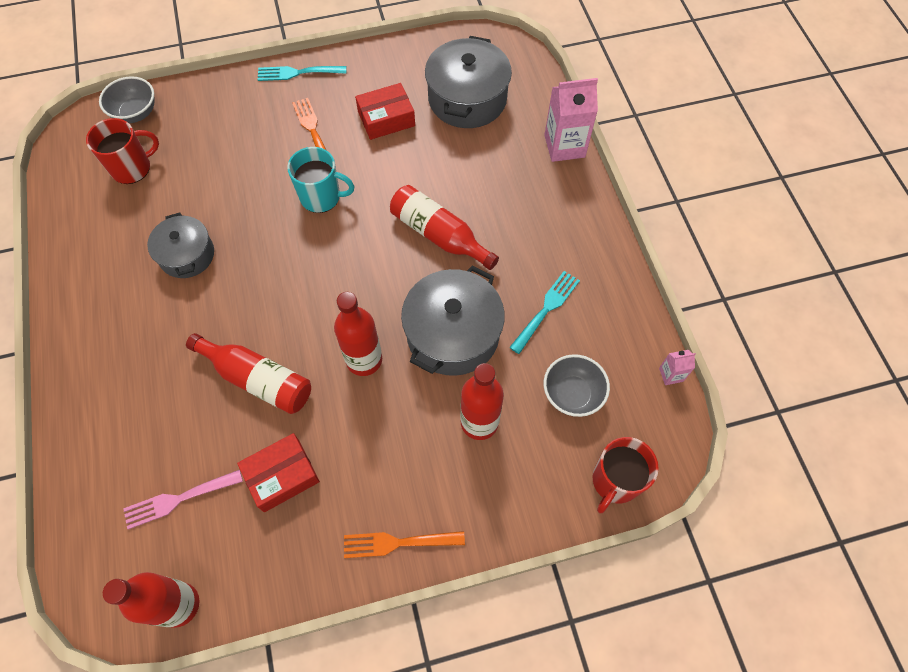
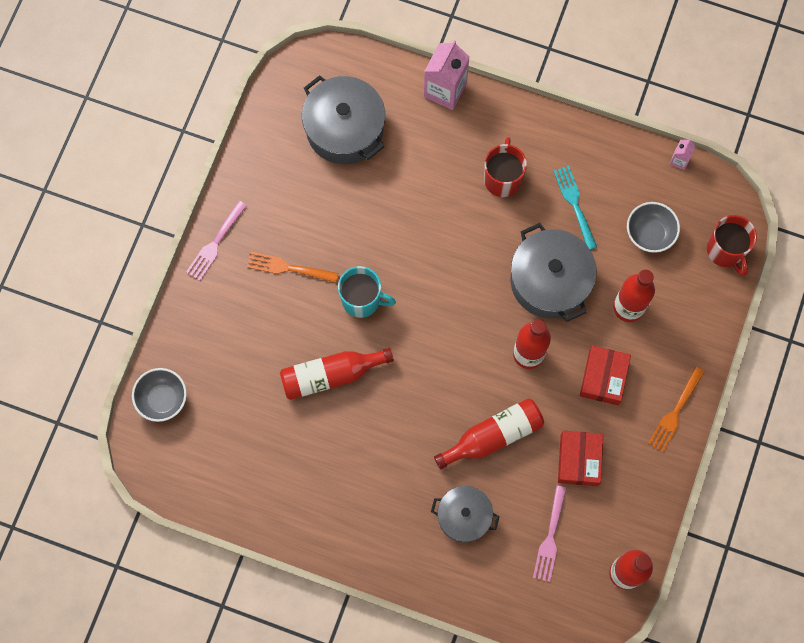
camera: 55 degrees left, 10 degrees up
(132, 168) = (224, 431): red mug -> red mug (502, 179)
(187, 255) = (345, 431): grey pot -> grey pot (464, 516)
(297, 73) = (215, 244): turquoise fork -> pink fork
(321, 197) = (362, 300): turquoise mug -> turquoise mug turned 60 degrees clockwise
(386, 119) = (319, 204): red box -> red box (603, 378)
(439, 235) = (460, 236): red bottle -> red bottle (331, 375)

